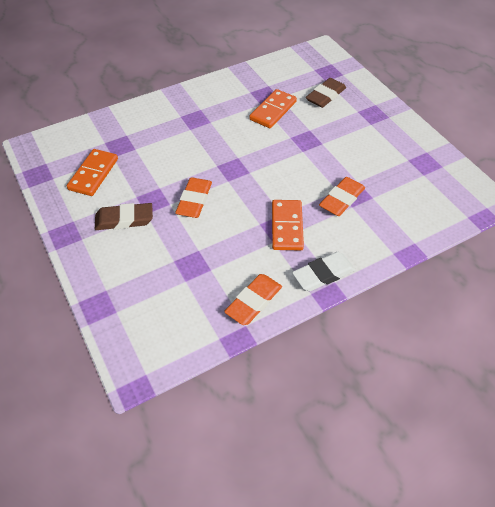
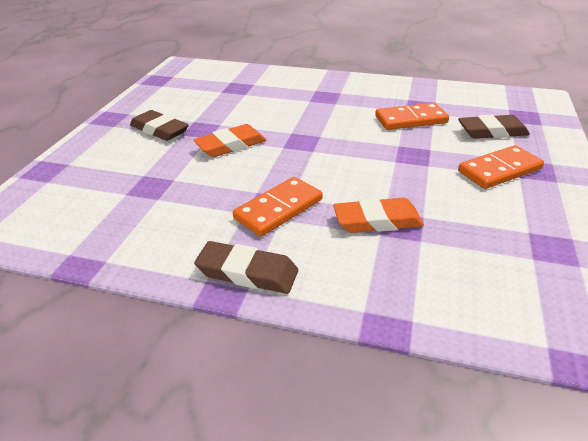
camera: 45 degrees right, 15 degrees down
(93, 174) = (190, 95): orange domino -> orange domino (499, 170)
(254, 301) = (145, 247): orange eraser -> none
(323, 274) = (247, 272): white eraser -> brown eraser

